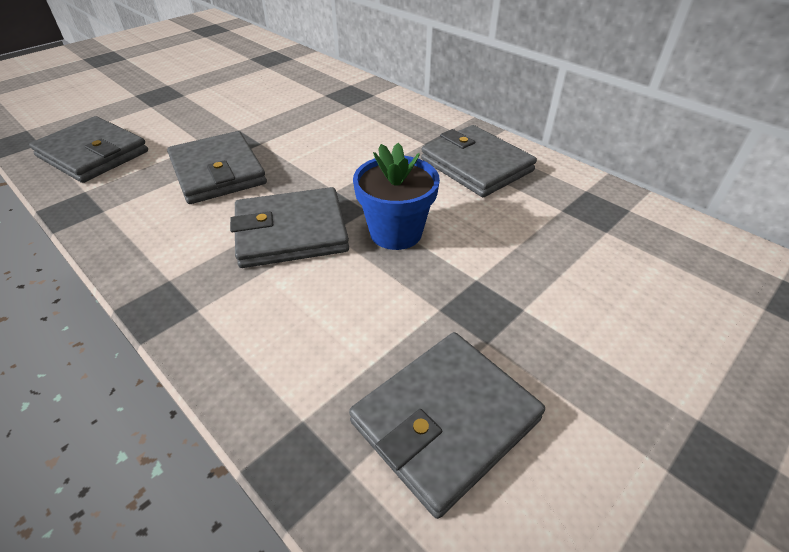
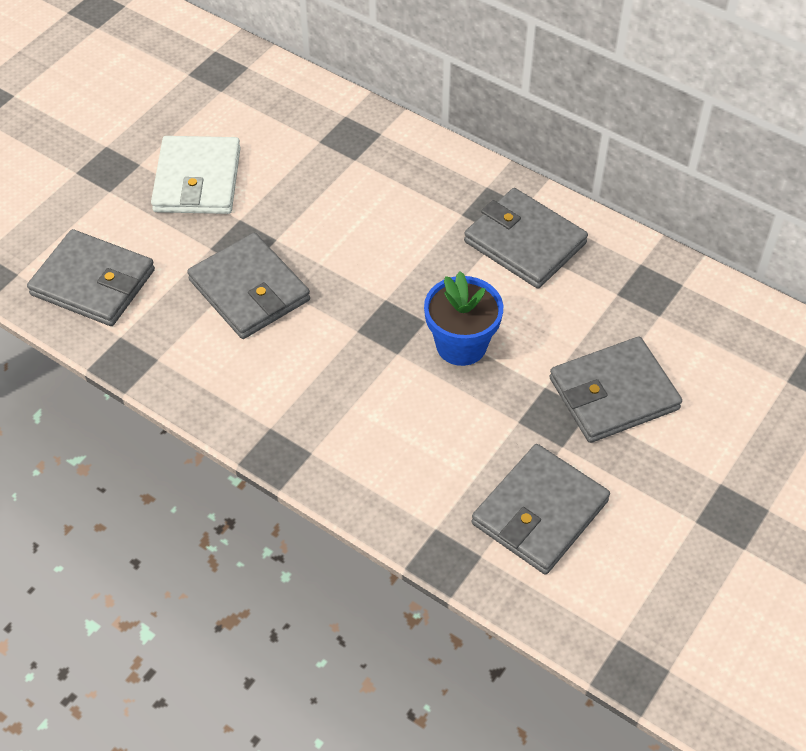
camera: 10 degrees left, 10 degrees up
(220, 106) = (197, 180): none -> white wallet
(291, 232) = (360, 359): grey wallet -> grey wallet (613, 393)

